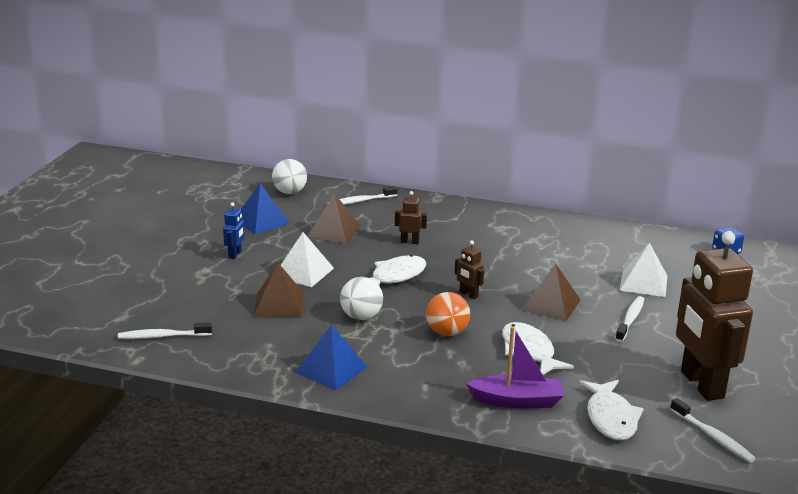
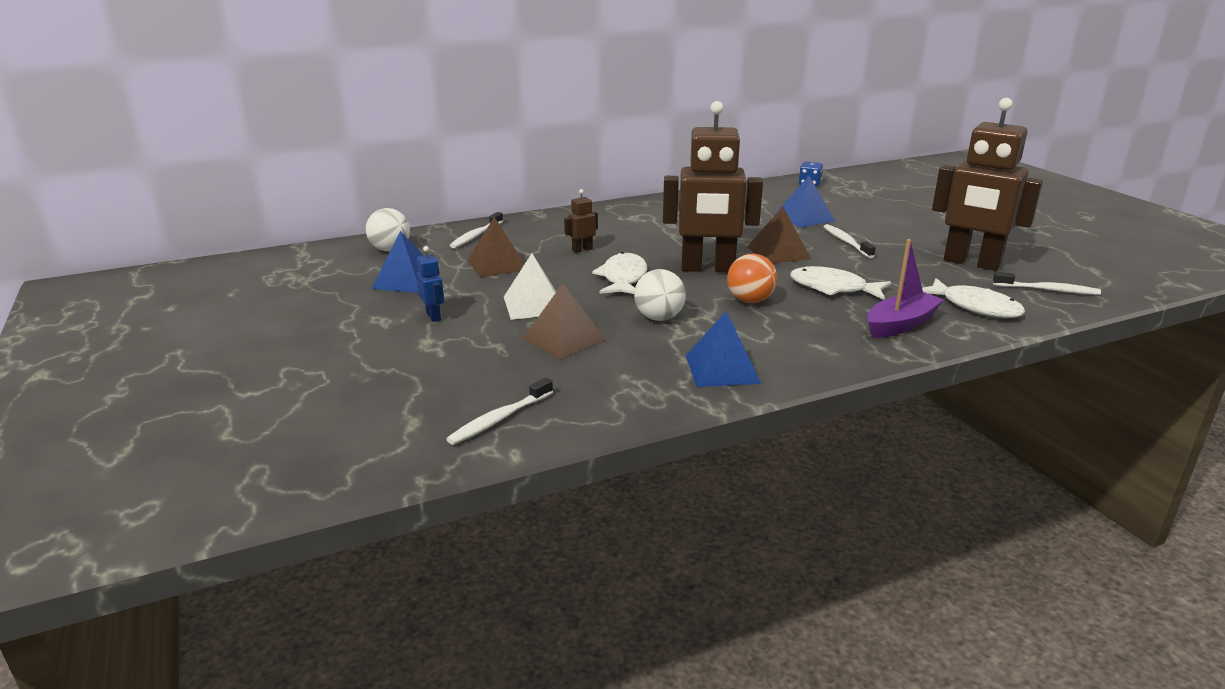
camera: 40 degrees left, 0 degrees up
(468, 294) = (707, 269): brown robot -> brown robot, size x2.48
(643, 283) = (804, 218): white pyramid -> blue pyramid

